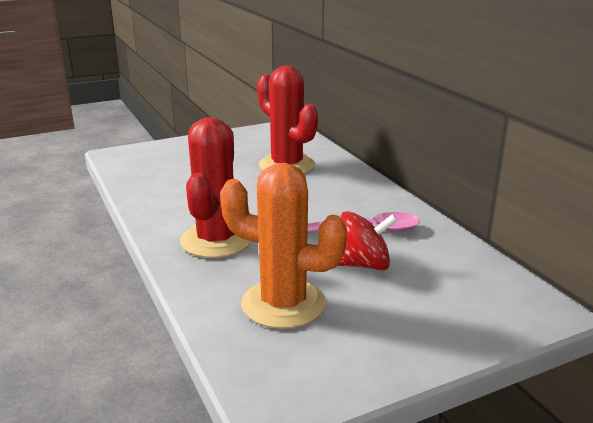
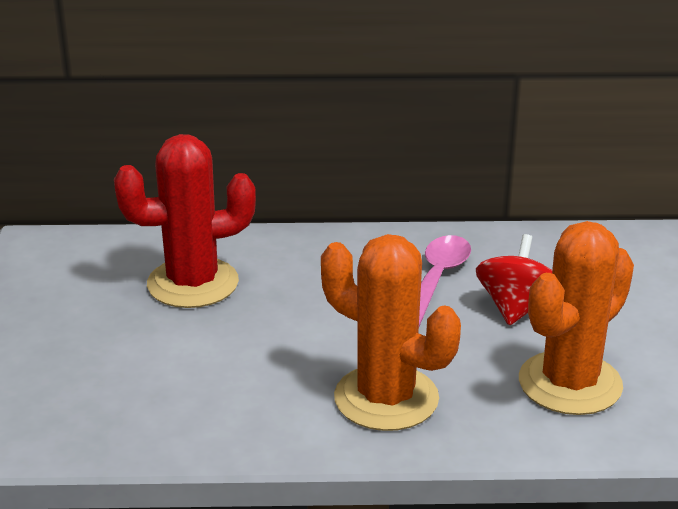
camera: 65 degrees left, 5 degrees up
(216, 240) = (386, 398): red cactus -> orange cactus

